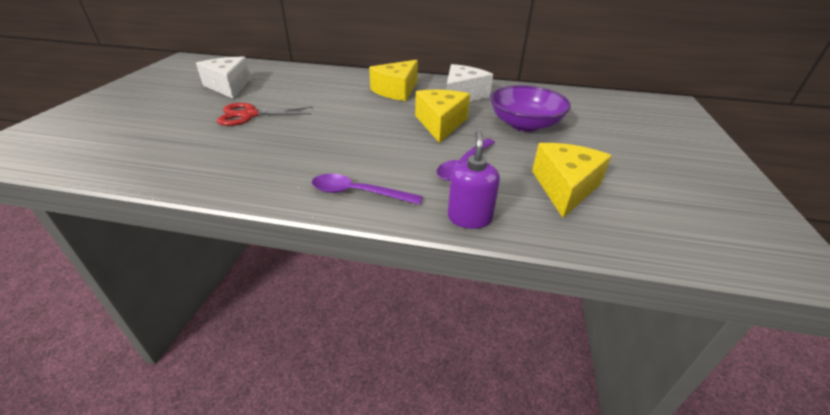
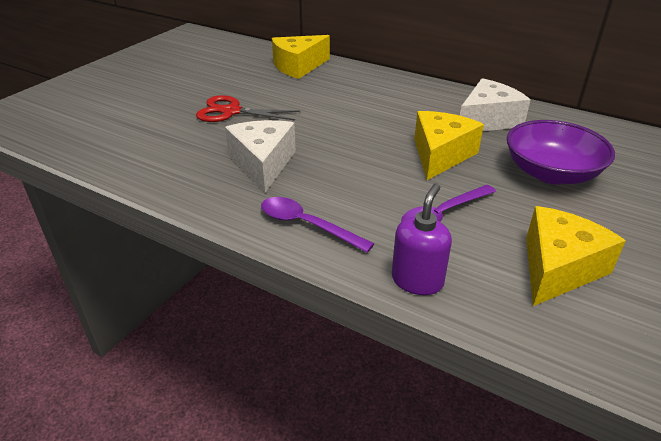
camera: 20 degrees right, 0 degrees up
(229, 86) = (222, 73): white cheese -> white cheese (263, 164)
(396, 91) = (407, 102): yellow cheese -> yellow cheese (298, 66)

